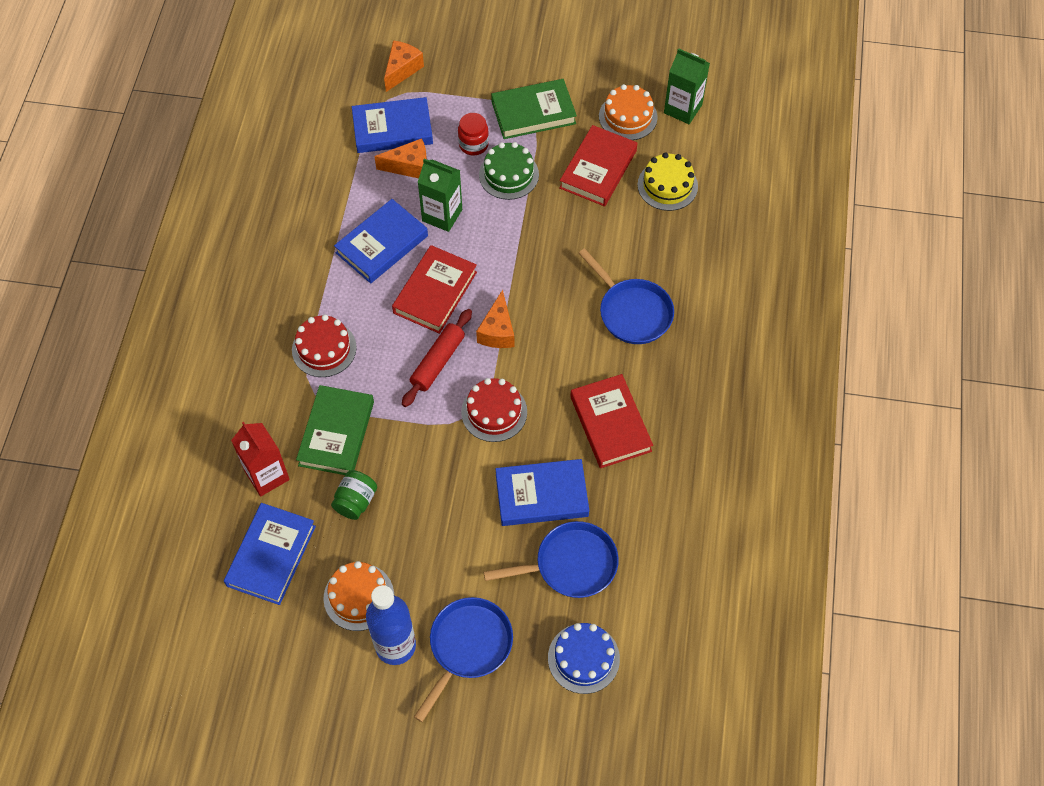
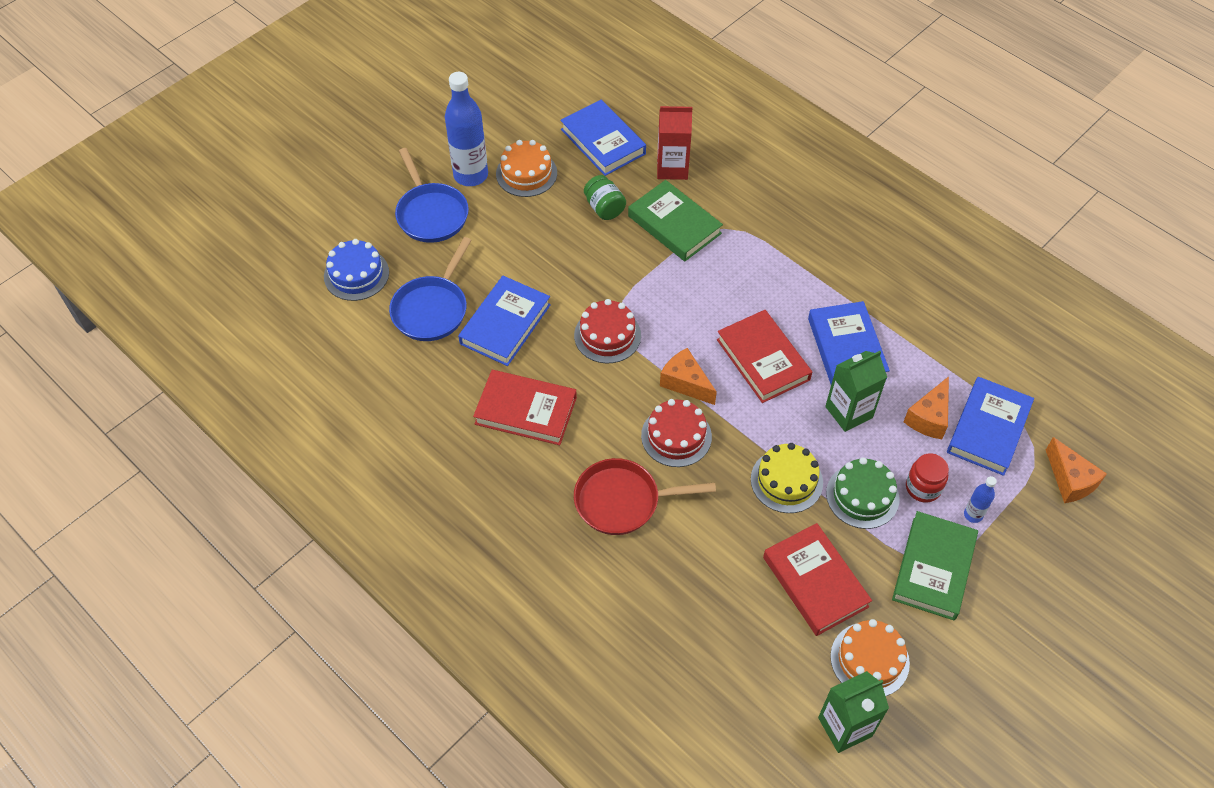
camera: 125 degrees right, 5 degrees down
(324, 348) = (763, 254): red cake -> red cake (676, 436)
(437, 362) = (688, 323): red rolling pin -> none
(473, 109) = (973, 515): none -> blue bottle
(632, 312) = (622, 501): blue pan -> red pan
(667, 185) = (748, 635): yellow cake -> yellow cake (786, 481)

